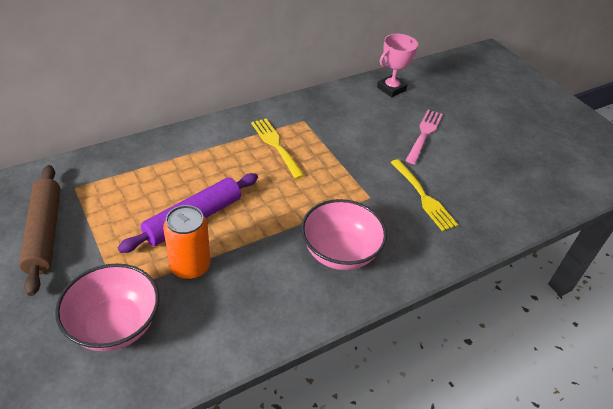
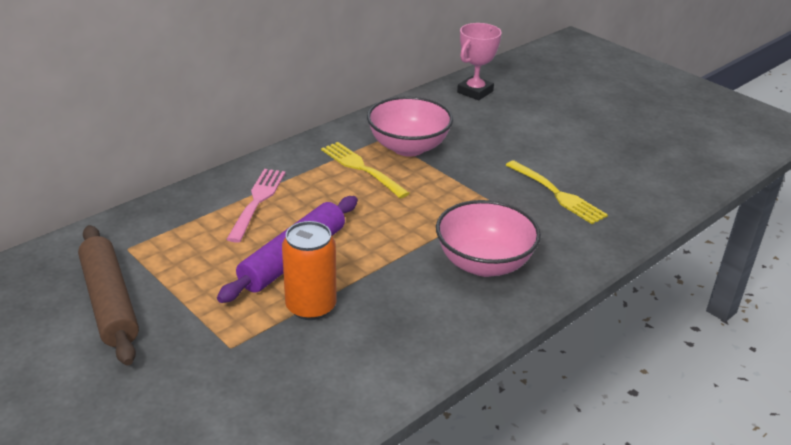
camera: 10 degrees left, 10 degrees down
(115, 325) = (244, 381): pink bowl -> pink bowl (408, 147)
(424, 134) = (532, 132): pink fork -> pink fork (257, 201)

